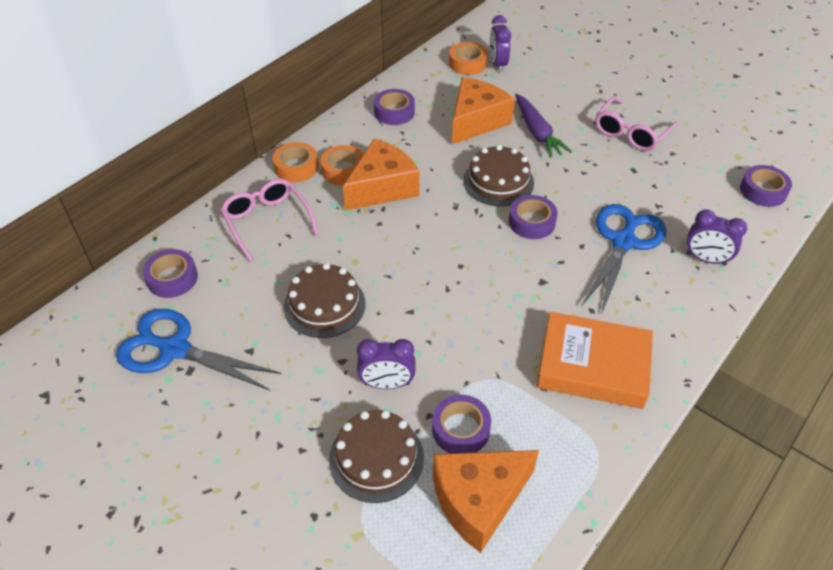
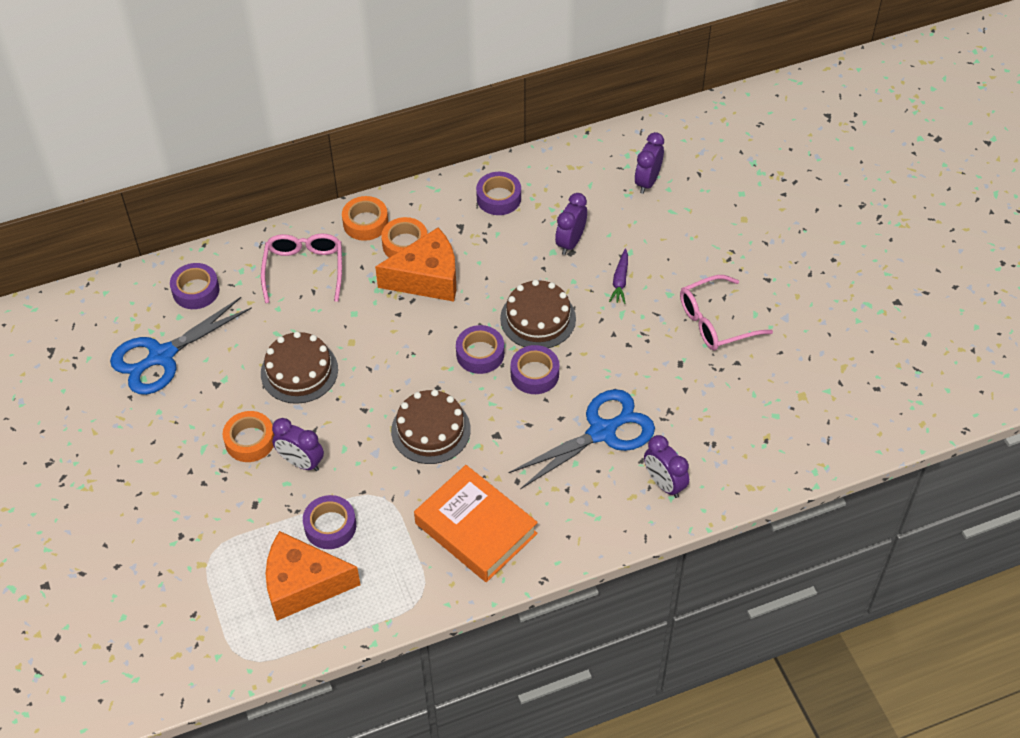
camera: 30 degrees right, 5 degrees up
(175, 349) = (162, 356): blue scissors -> blue scissors turned 90 degrees counterclockwise
(376, 458) = (252, 516): brown cake -> brown cake (430, 430)
(467, 63) = (617, 168): orange tape -> orange tape (250, 441)
(476, 121) = (570, 242): orange cheese -> purple clock
(537, 132) = (620, 280): purple carrot -> purple carrot, size x0.61
(763, 191) = (789, 443): purple tape -> purple tape (480, 354)

